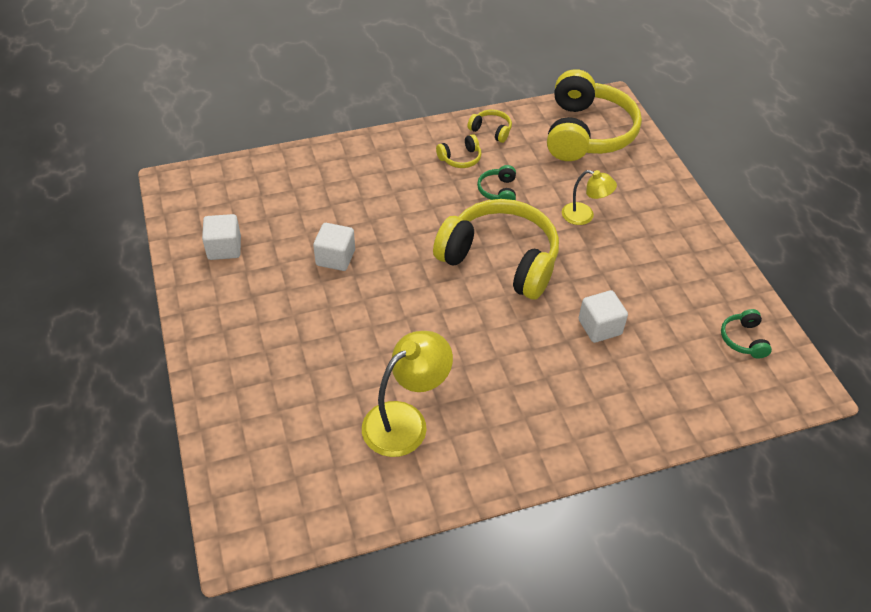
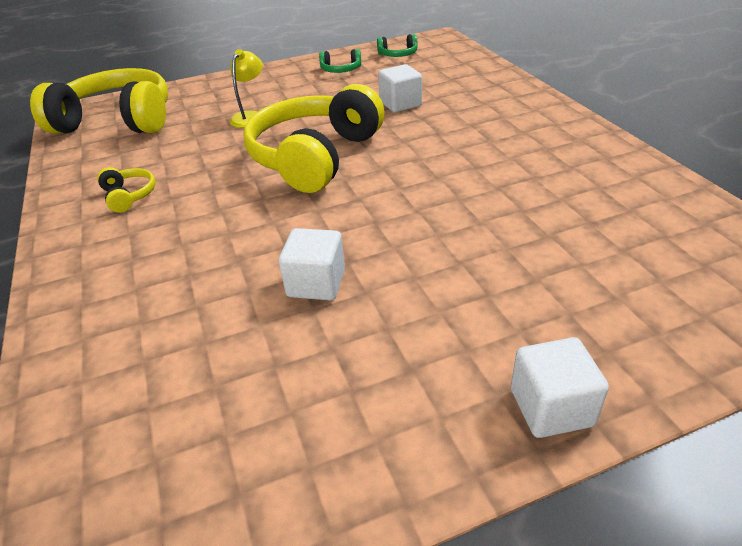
camera: 90 degrees left, 10 degrees down
(224, 248) = (294, 437): white cube -> white cube (551, 407)
(405, 421) = (569, 194): yellow lamp -> none
(491, 130) = (82, 178): yellow headphones -> none
(498, 191) = (200, 165): green headphones -> green headphones (341, 70)

